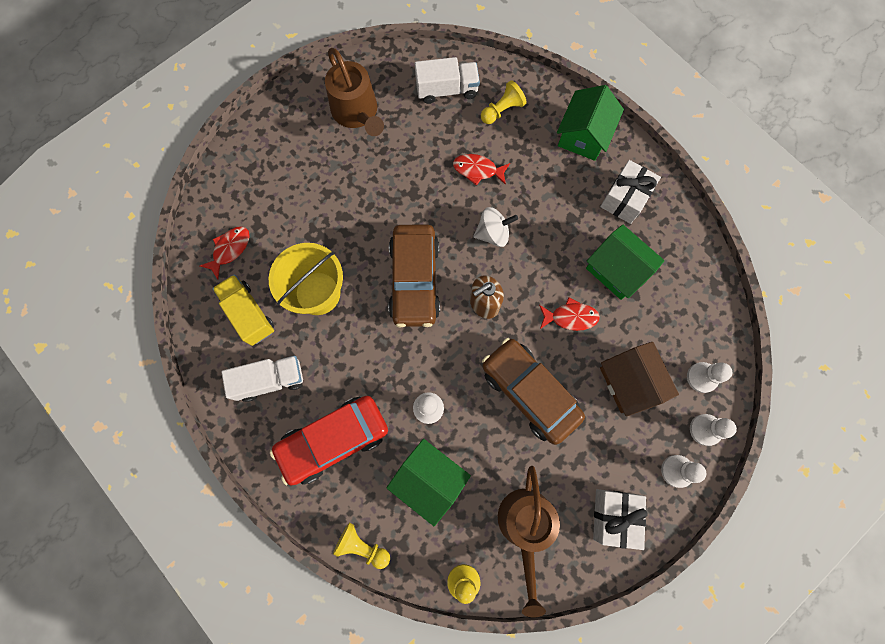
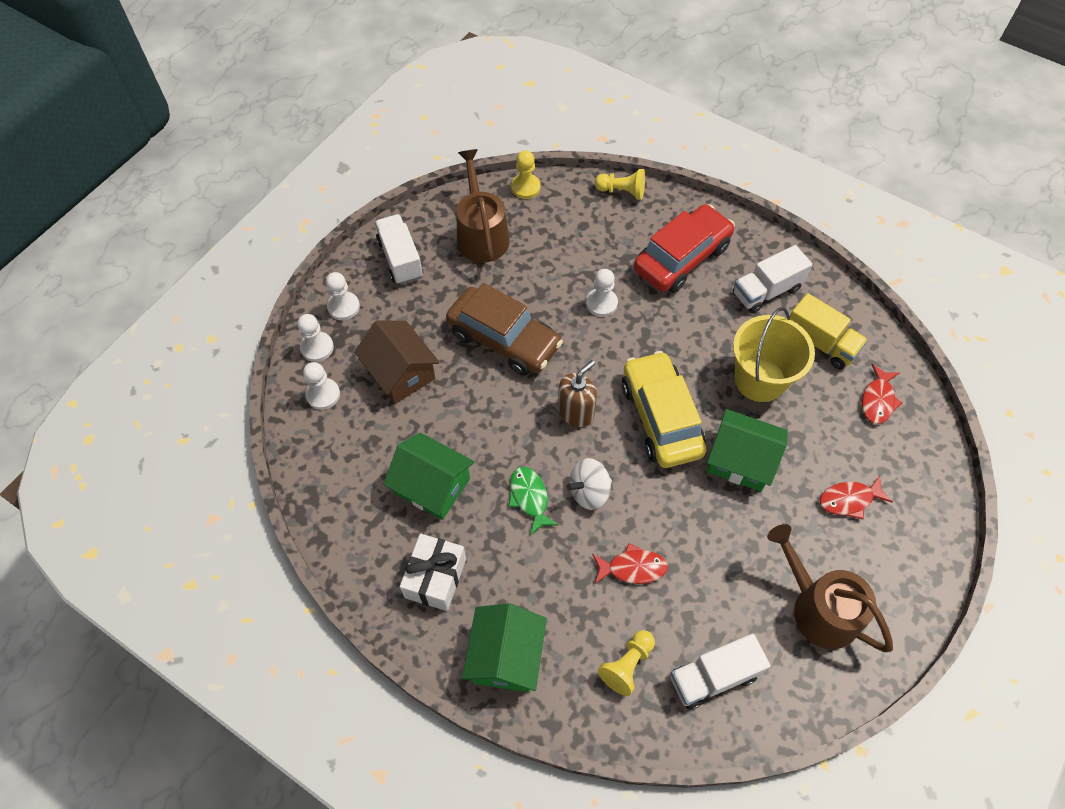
camera: 165 degrees right, 15 degrees down
(415, 280) = (660, 418): brown car -> yellow car
(429, 480) = (580, 248): green house -> green house (740, 460)
(541, 240) = (529, 498): none -> green fish
(570, 317) = (476, 421): red fish -> red fish (849, 500)
(614, 516) = (400, 259): white gift -> white truck

